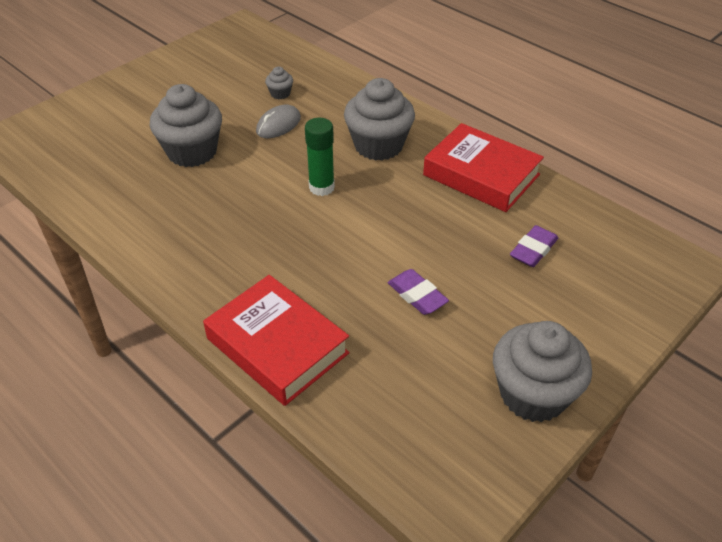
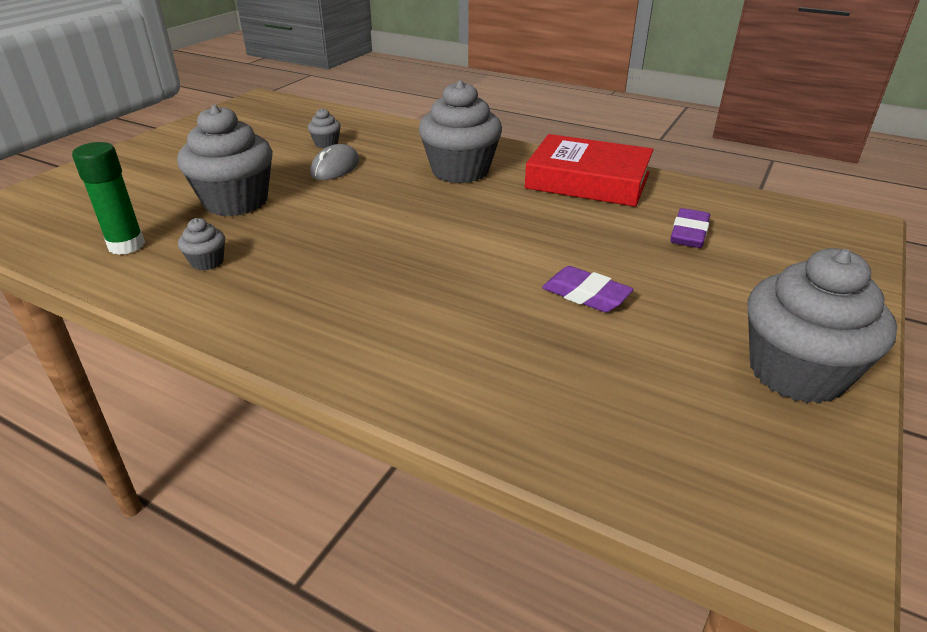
camera: 15 degrees left, 10 degrees down
(158, 211) = (207, 262): none -> grey cupcake
(277, 346) = (431, 380): red book -> none
(321, 187) = (412, 213): green glue stick -> green glue stick (126, 245)

